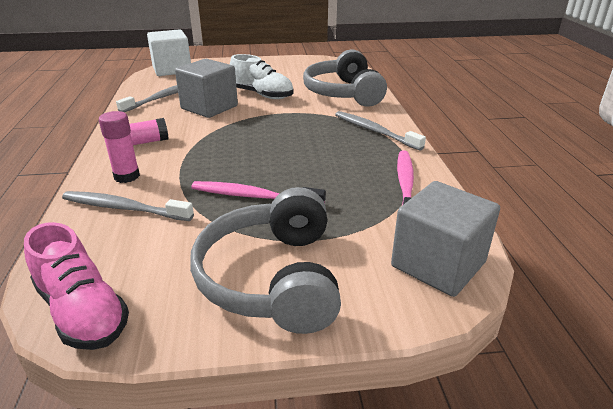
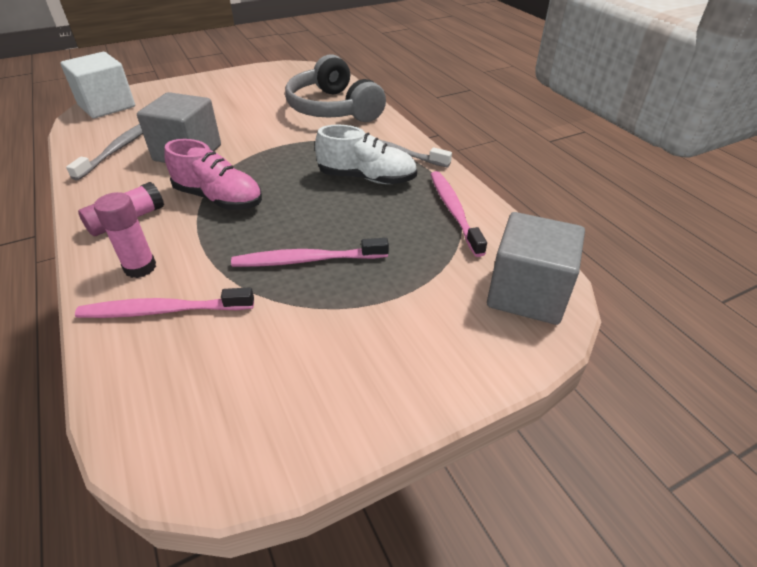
camera: 20 degrees left, 10 degrees up
(82, 311) = (195, 453): pink shoe -> pink shoe (219, 198)
(124, 208) = (164, 310): grey toothbrush -> pink toothbrush
(262, 95) = (242, 125): white shoe -> white shoe (367, 178)
(272, 278) = (380, 352): grey headphones -> none

